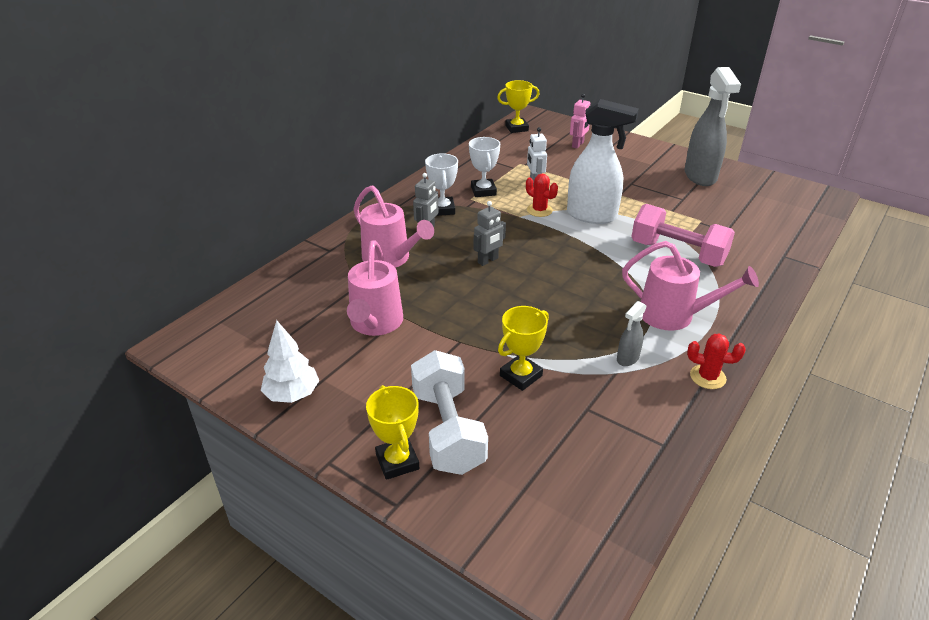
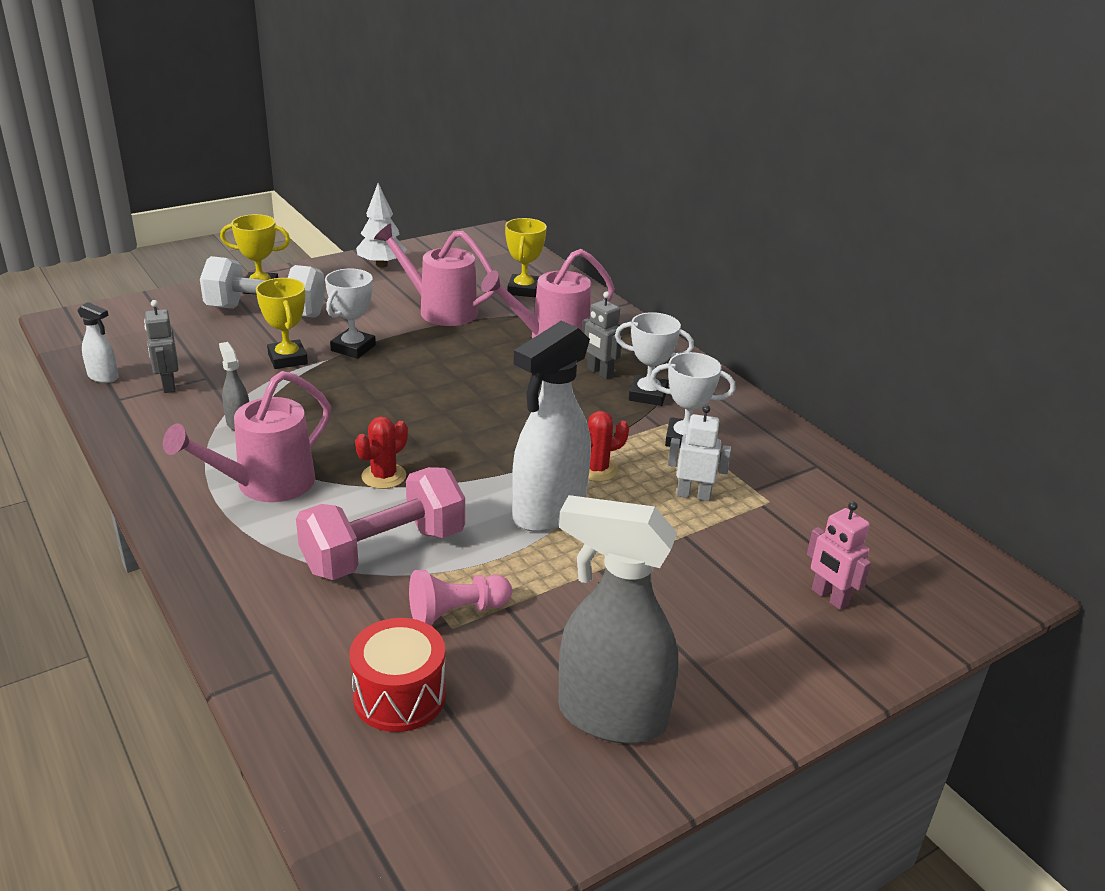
camera: 110 degrees right, 5 degrees down
(475, 347) = (353, 348): none -> white trophy
(488, 260) = (498, 394): grey robot -> grey robot (168, 385)
(516, 128) = (932, 544): yellow trophy -> yellow trophy (523, 290)
(645, 477) = (103, 377): none -> white spray bottle
(691, 221) = (456, 612): none -> pink pawn
(707, 377) = (153, 461): red cactus -> red cactus (384, 476)
(753, 221) = (399, 696): none -> red drum

